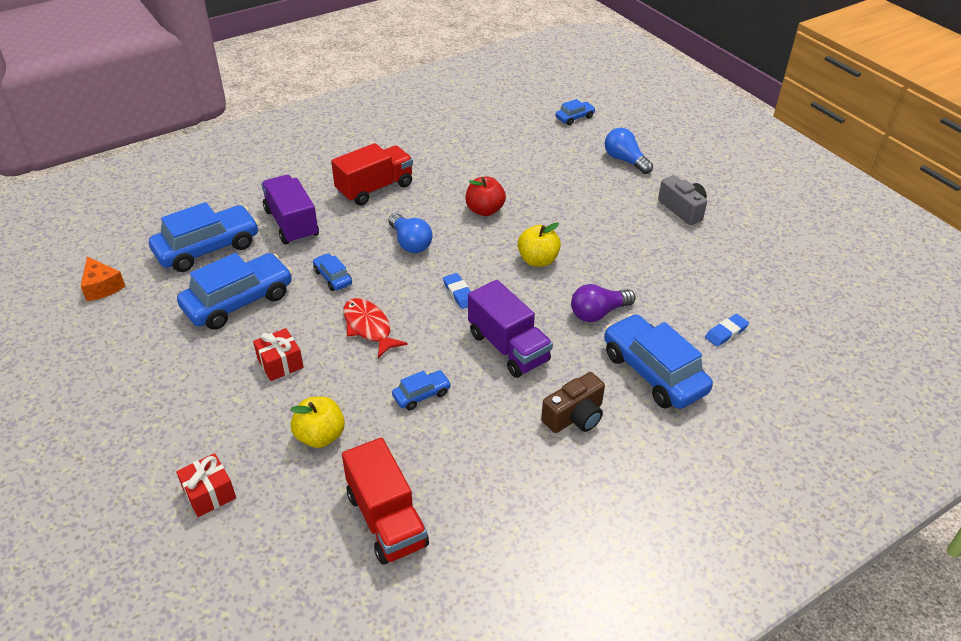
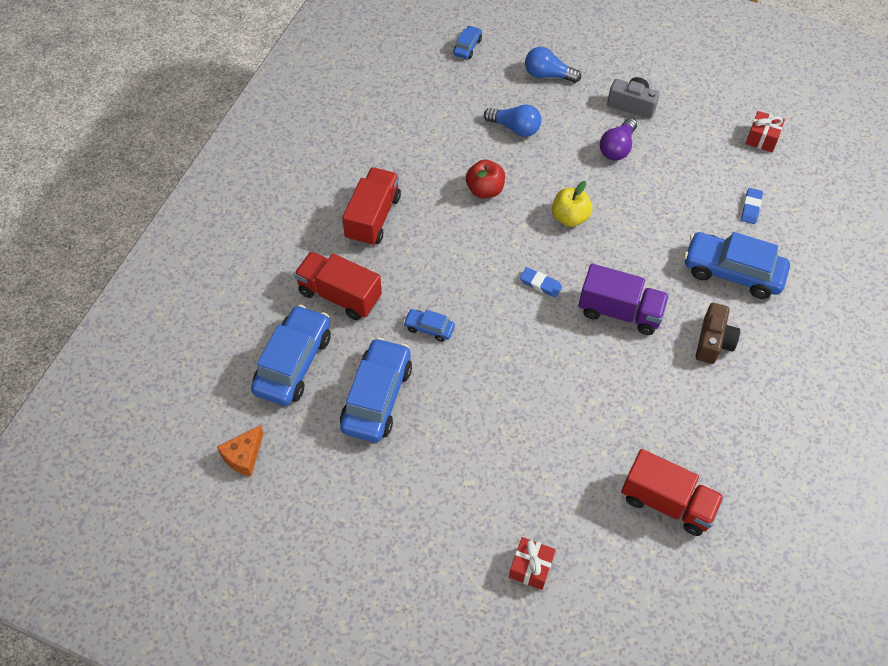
camera: 35 degrees left, 15 degrees up
(102, 287) = (244, 456): orange cheese -> orange cheese turned 105 degrees clockwise
(280, 363) = (469, 431): red gift -> red gift (762, 138)
(292, 224) = (340, 295): purple truck -> red truck
(320, 436) = (561, 471): yellow apple -> none
(369, 327) = (503, 357): red fish -> none
(410, 243) = (457, 257): blue light bulb -> blue light bulb (515, 128)
(421, 395) = (597, 391): blue car -> none
(598, 313) = (654, 242): purple light bulb -> purple light bulb (617, 148)

